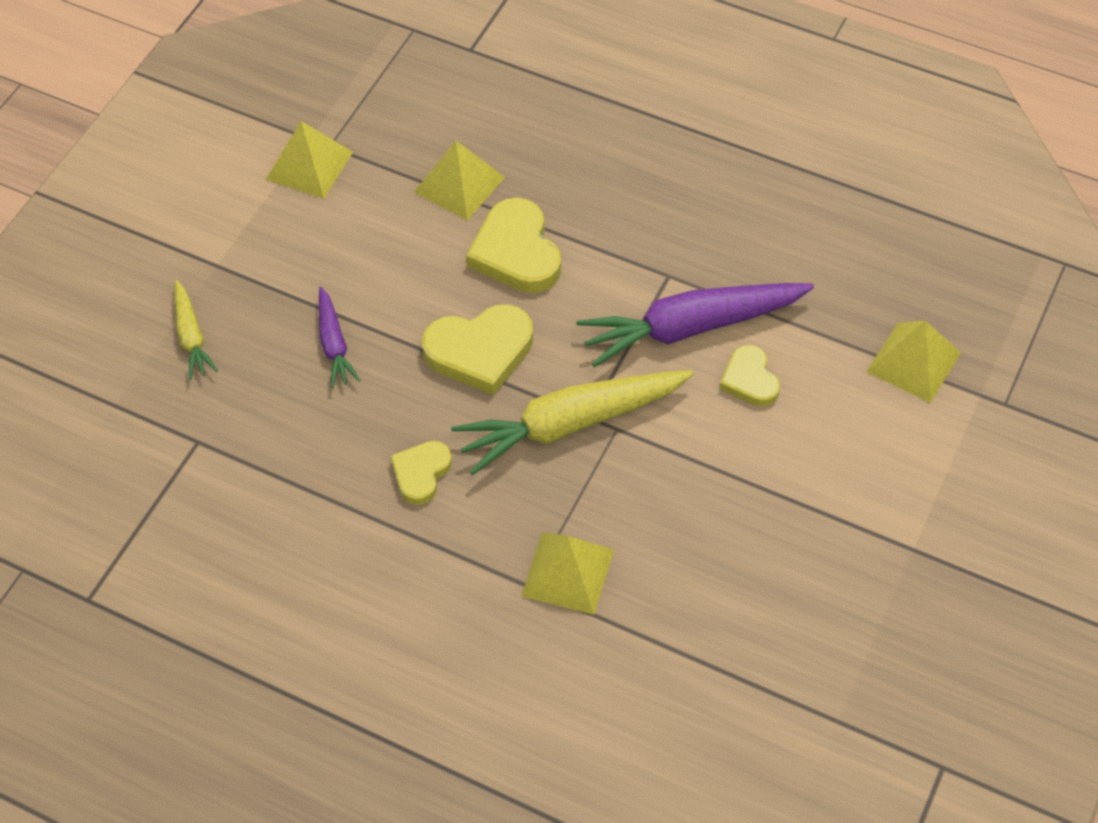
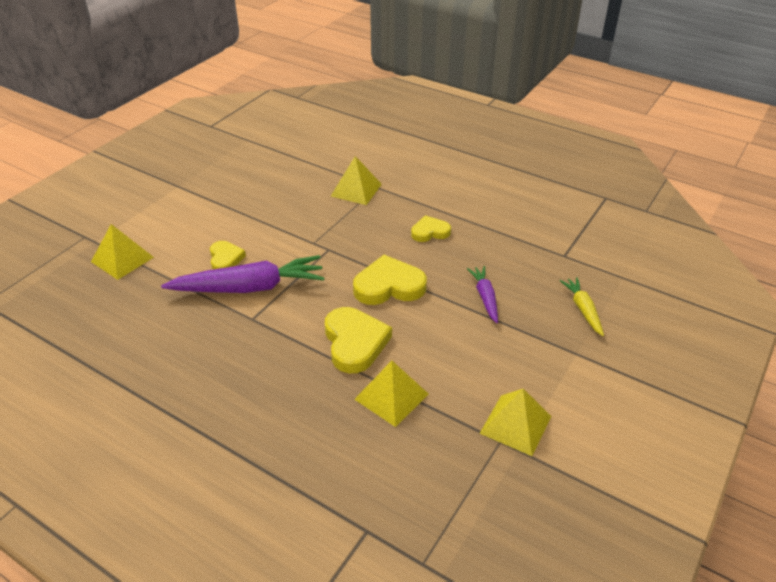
camera: 175 degrees left, 15 degrees down
(421, 473) = (430, 232): yellow heart -> yellow heart turned 135 degrees counterclockwise
(570, 424) = (340, 246): yellow carrot -> none

